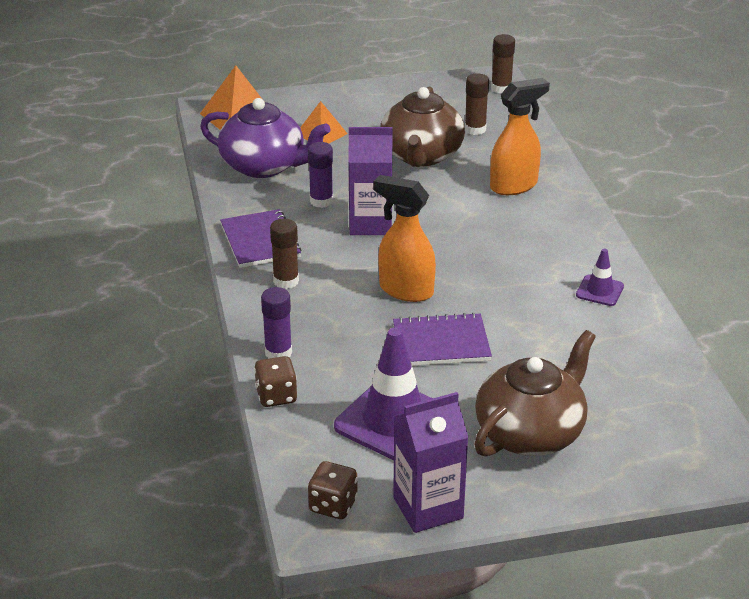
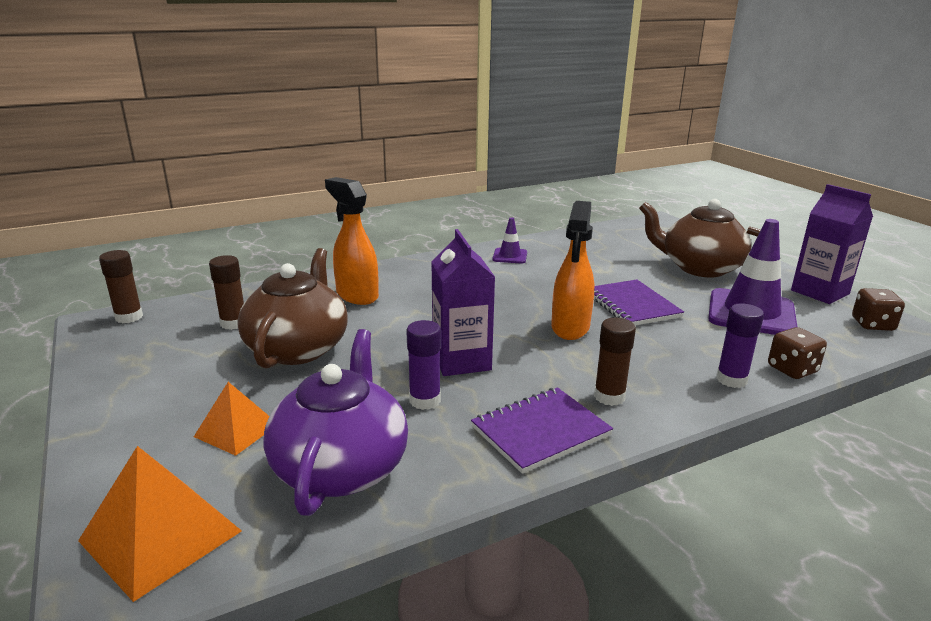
camera: 105 degrees left, 10 degrees down
(421, 155) = (298, 348): brown teapot -> brown teapot turned 75 degrees counterclockwise

